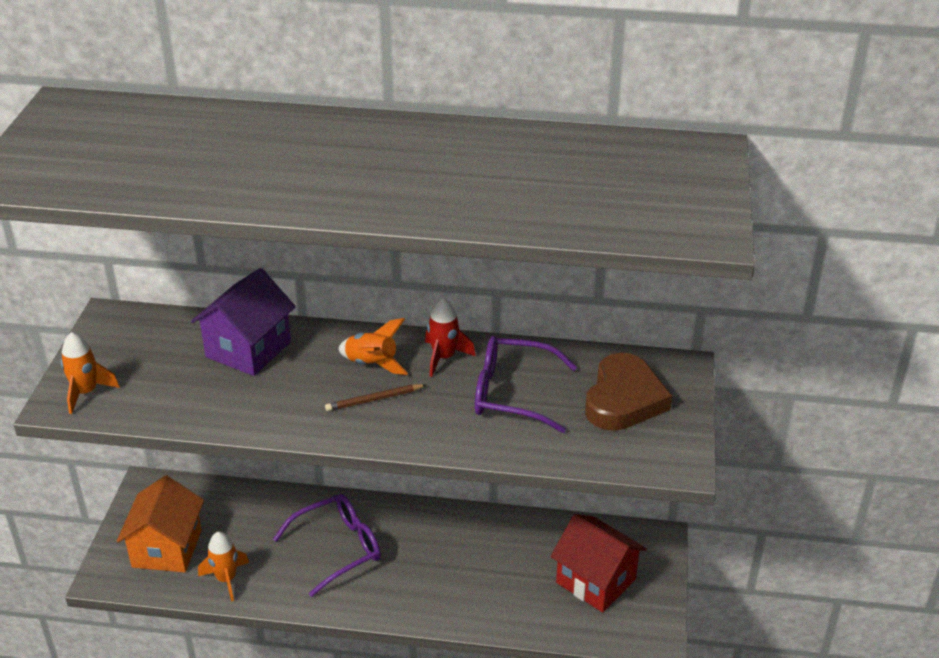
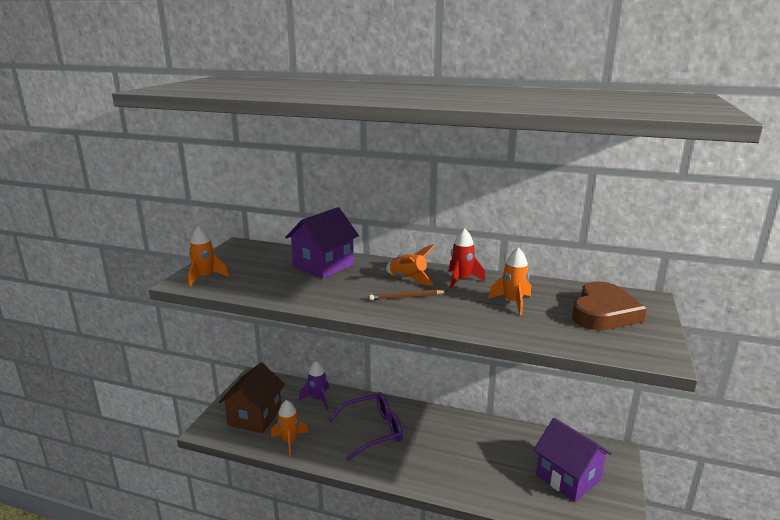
camera: 10 degrees right, 15 degrees down
(167, 548) = (255, 417): orange house -> brown house
(251, 509) = (318, 399): none -> purple rocket
(512, 394) = (513, 302): purple glasses -> orange rocket
(596, 581) = (568, 477): red house -> purple house

